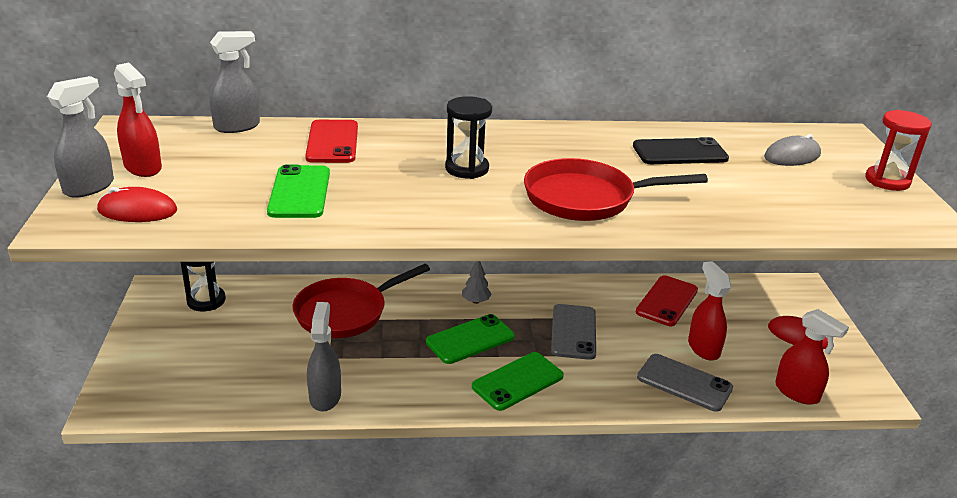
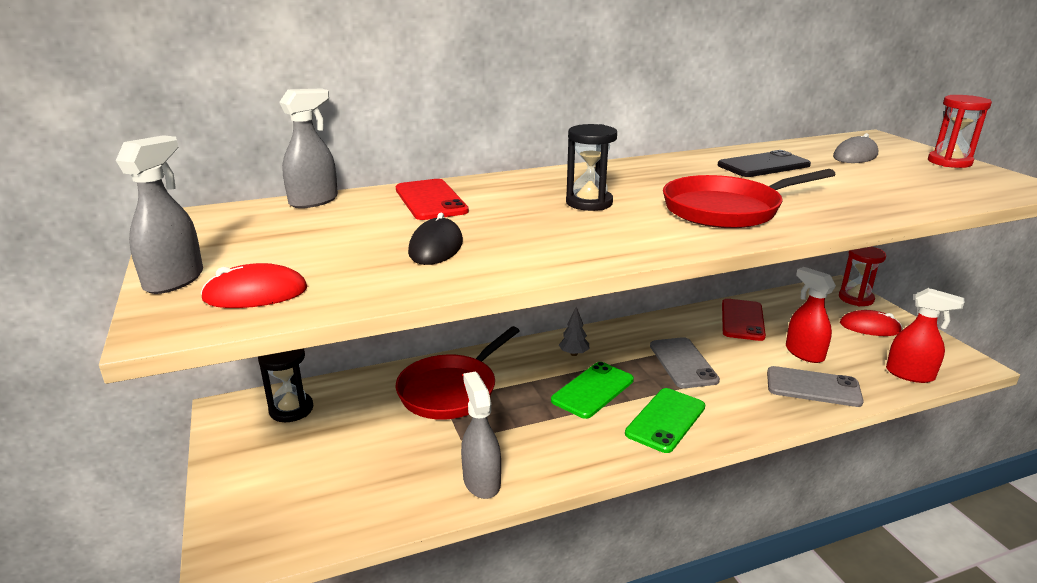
camera: 15 degrees left, 5 degrees down
(143, 167) = (231, 251): red spray bottle -> none
(299, 192) = (436, 247): green phone -> black mouse
(810, 302) = (856, 298): none -> red hourglass

